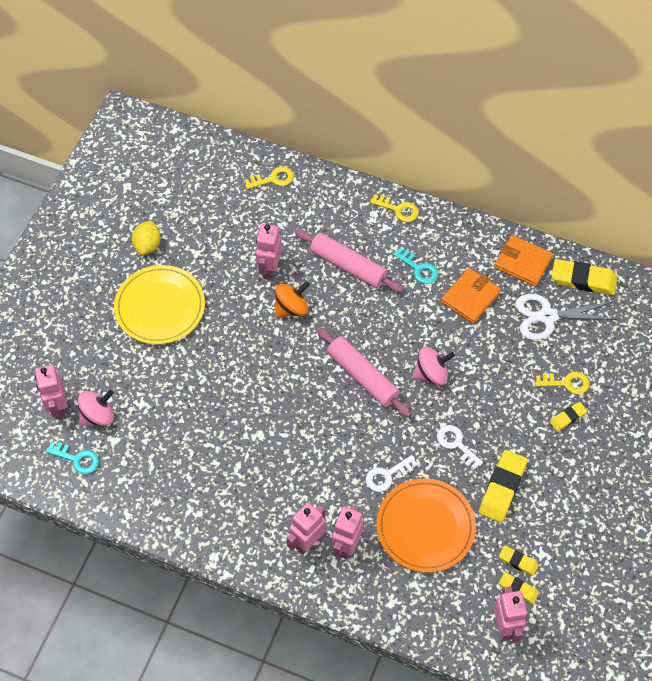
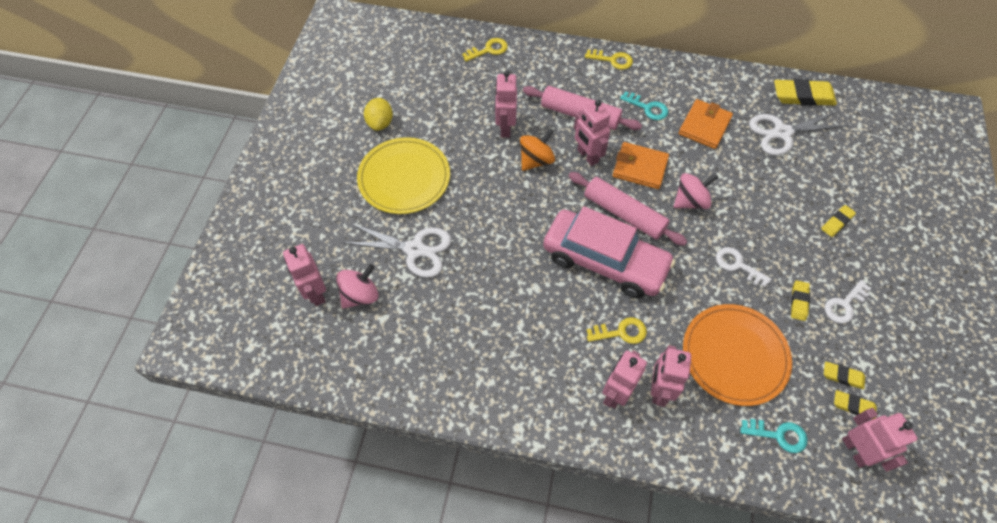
camera: 10 degrees left, 0 degrees up
(77, 459) = (345, 344): turquoise key -> turquoise key (778, 435)
(156, 380) = (415, 250): none -> white scissors
(331, 420) = (604, 261): none -> pink car
(343, 311) = (587, 156): none -> pink robot
(387, 475) = (678, 308): white key -> white key (844, 305)
(502, 488) = (798, 302): yellow eraser -> yellow eraser, size x0.54
(522, 262) = (742, 89): orange wallet -> orange wallet (639, 168)
(566, 383) = (823, 190): yellow key -> yellow key (621, 332)

